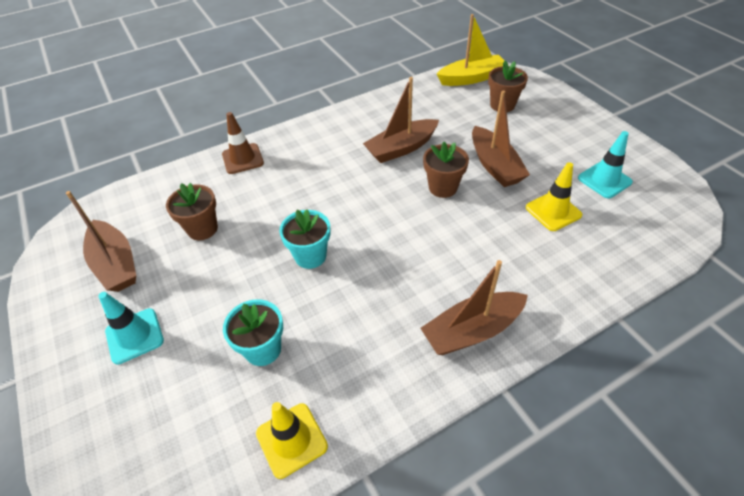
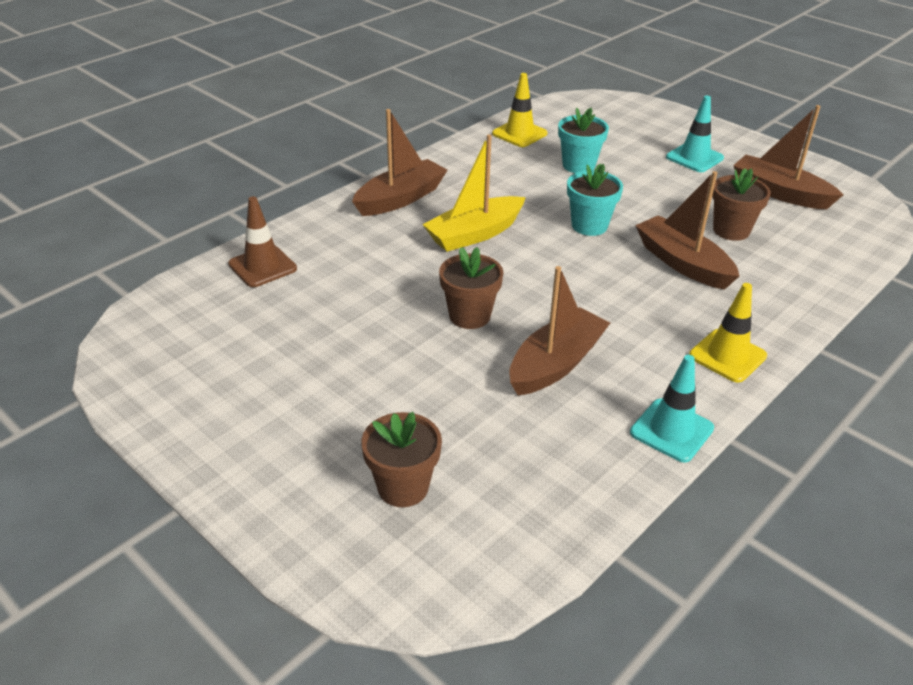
camera: 160 degrees right, 10 degrees down
(242, 159) = (778, 311): brown traffic cone -> brown traffic cone (262, 266)
(471, 78) = (484, 560): yellow boat -> yellow boat (475, 234)
(494, 165) = (401, 359): brown boat -> brown boat (683, 263)
(553, 211) = (315, 309): yellow traffic cone -> yellow traffic cone (727, 356)
(604, 180) = (234, 362): turquoise traffic cone -> turquoise traffic cone (671, 430)

